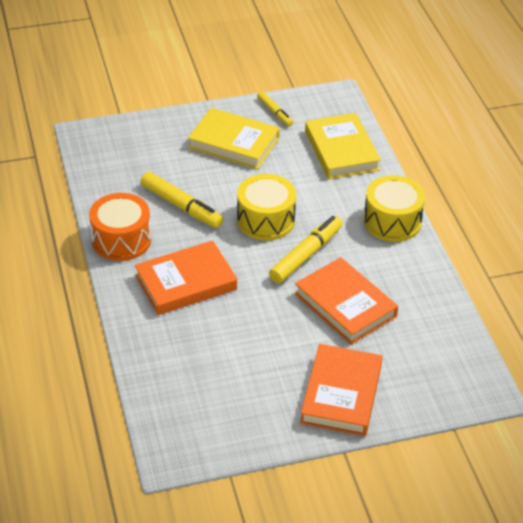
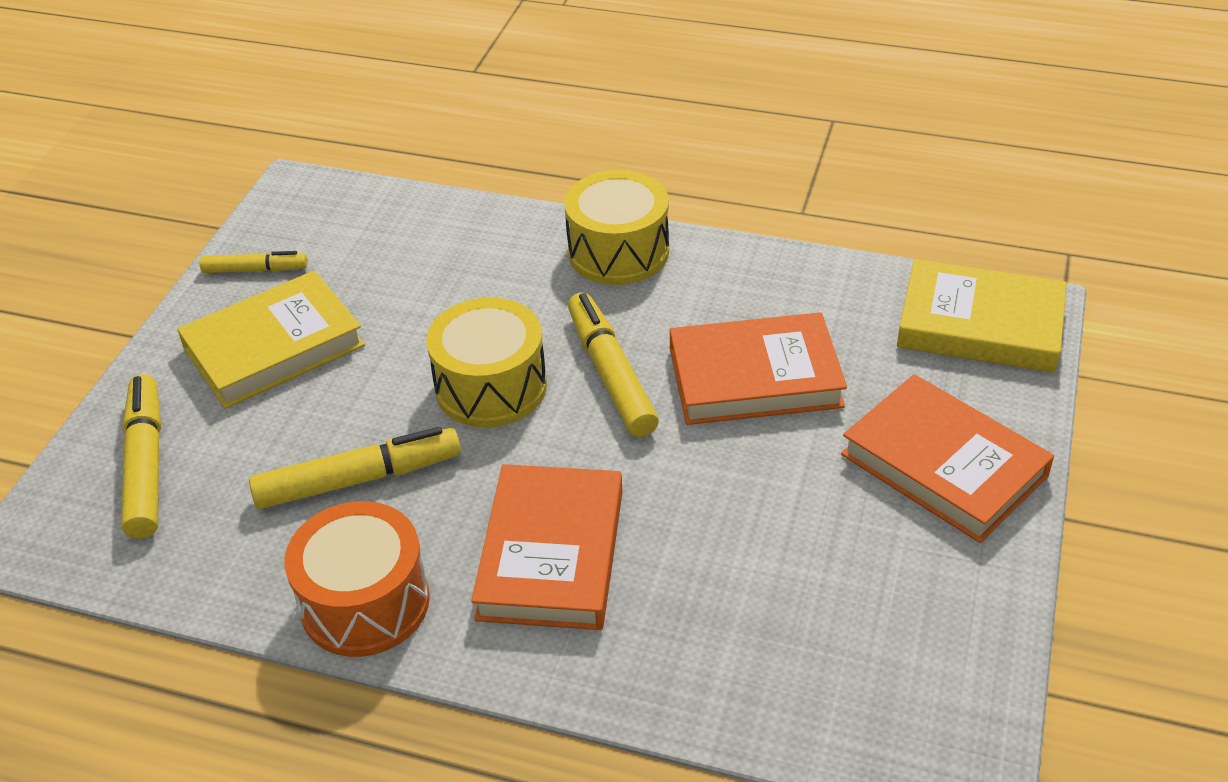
camera: 55 degrees left, 0 degrees up
(142, 143) = (146, 465): none -> yellow marker
(341, 151) = (418, 237): yellow book -> yellow book (980, 325)

